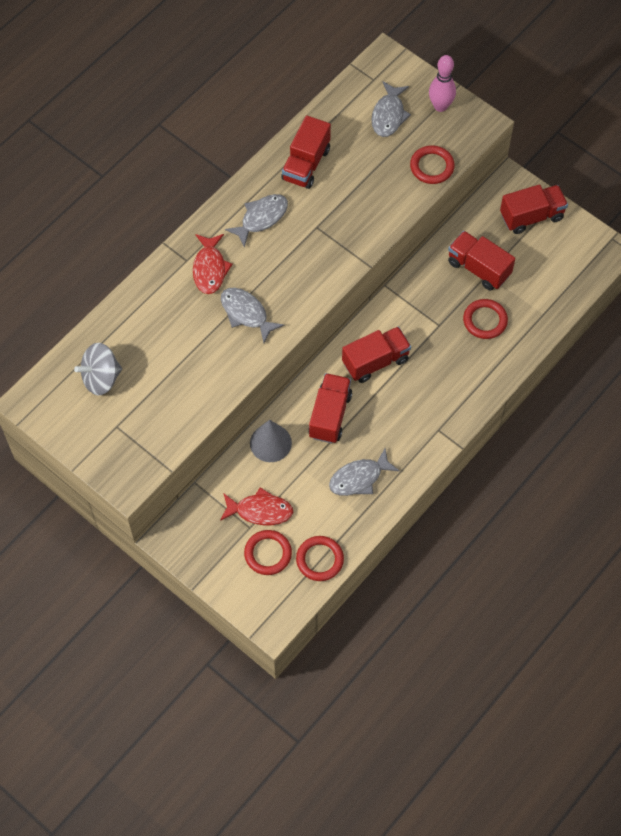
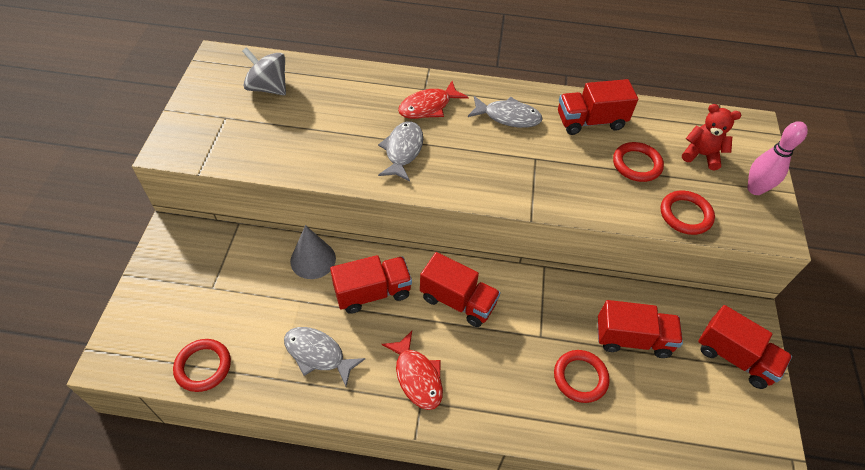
camera: 55 degrees right, 10 degrees down
(260, 511) = (234, 287): red fish -> red fish (417, 376)
(268, 554) = (189, 317): red ring -> red ring (636, 164)
(388, 115) = (701, 155): grey fish -> red teddy bear
(478, 268) = (632, 339): red truck -> red truck turned 90 degrees clockwise

